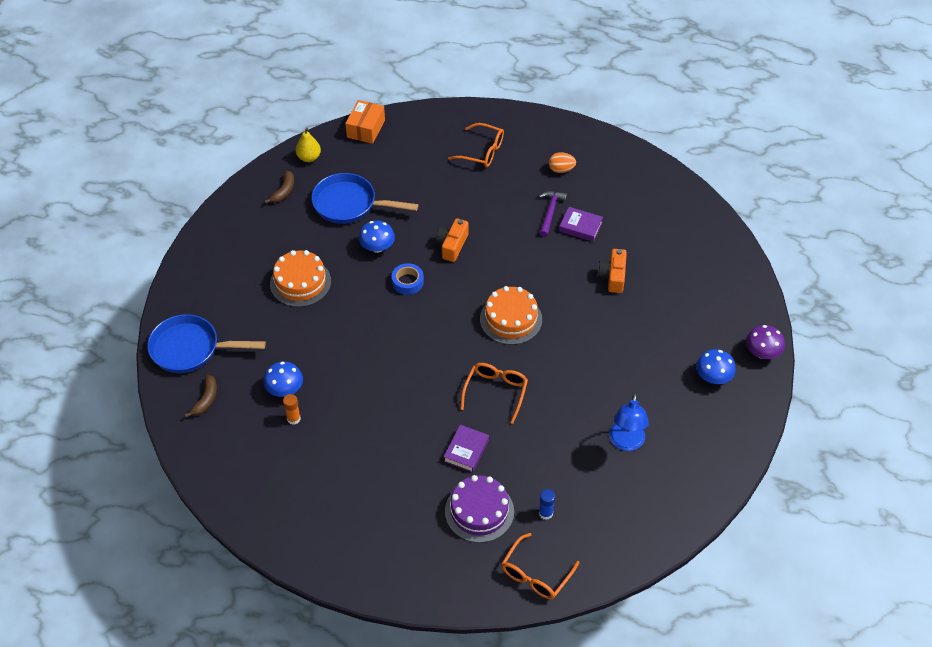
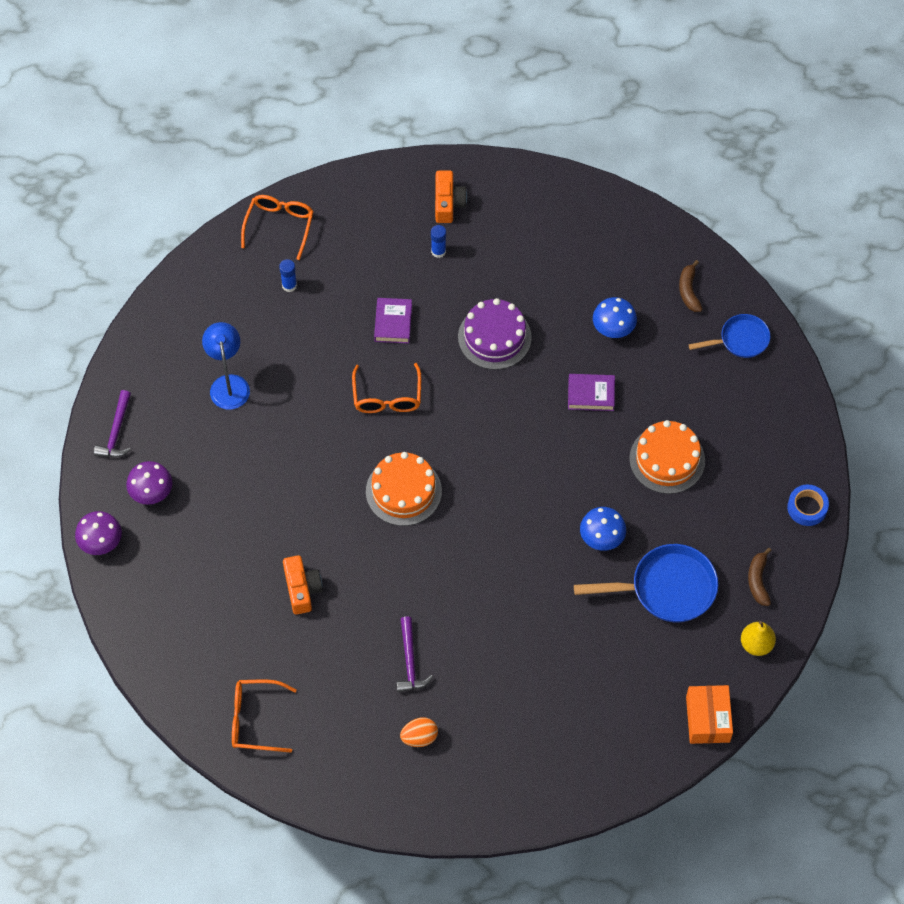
camera: 160 degrees right, 10 degrees up
(190, 349) = (740, 340): blue pan -> blue pan, size x0.61
(293, 418) = (587, 300): orange glue stick -> none
(399, 502) = (438, 251): none -> blue glue stick
(407, 282) = (543, 501): blue tape -> blue tape (807, 508)
(452, 245) = (513, 569): orange camera -> orange camera (448, 203)
(479, 511) = (356, 267): purple cake -> purple cake (494, 337)
(482, 151) = (535, 733): orange glasses -> orange glasses (255, 719)
(580, 227) = (364, 651): purple book -> purple book (591, 394)
(713, 377) = (151, 492): blue mushroom -> purple mushroom
(733, 432) = (116, 432): none -> purple hammer

